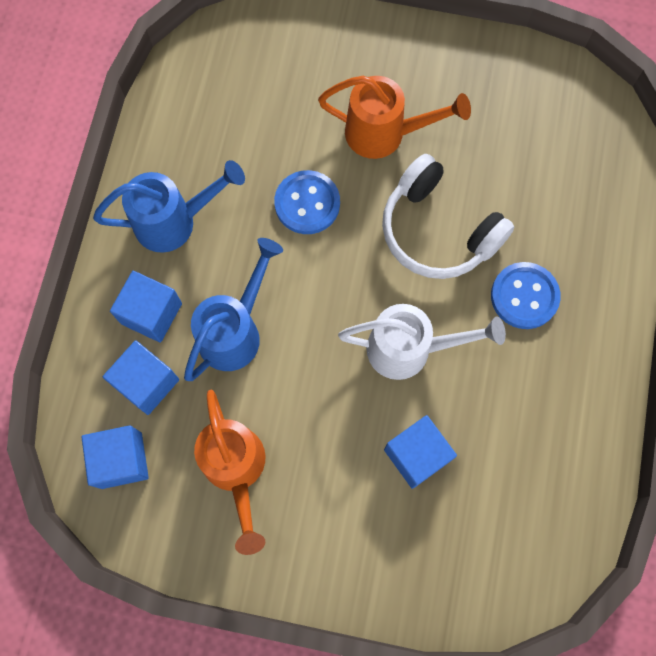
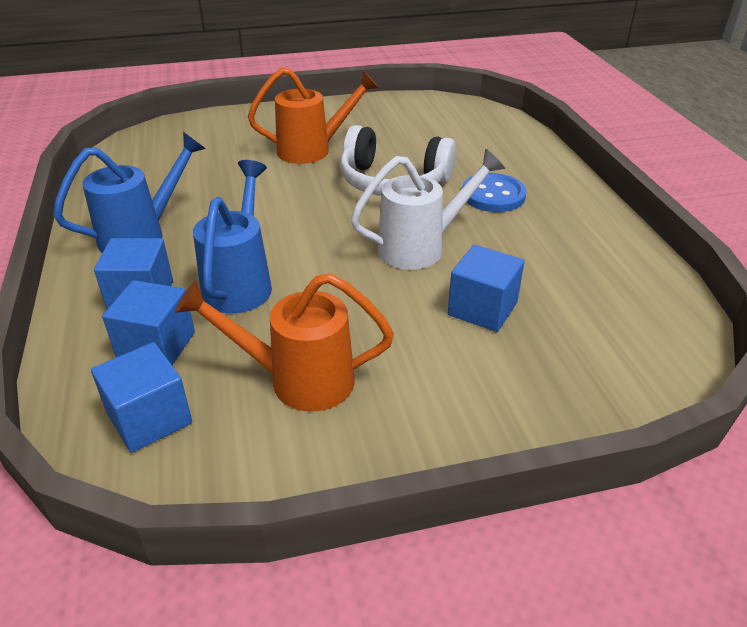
camera: 25 degrees left, 35 degrees down
(236, 470) = (298, 380): orange watering can -> orange watering can turned 135 degrees clockwise
(307, 203) = (268, 196): blue button -> none

